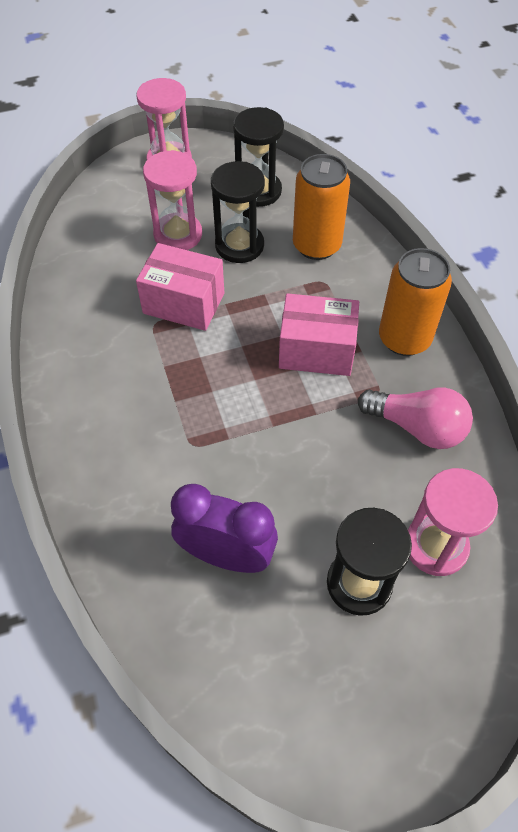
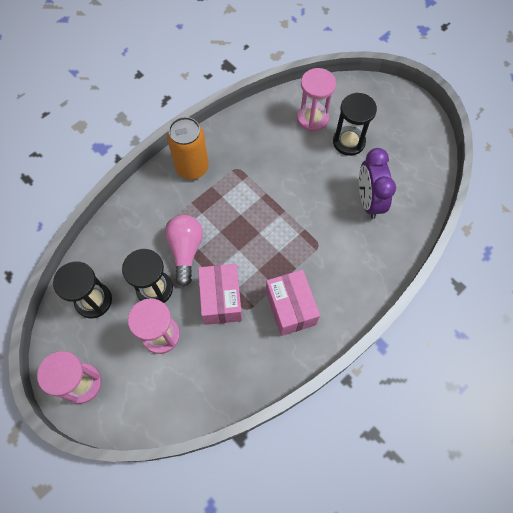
camera: 115 degrees left, 10 degrees up
(316, 245) = (135, 241): orange can -> none
(316, 350) = (223, 208): pink box -> pink box (290, 308)
(417, 427) = (250, 144): pink light bulb -> pink light bulb (186, 251)

